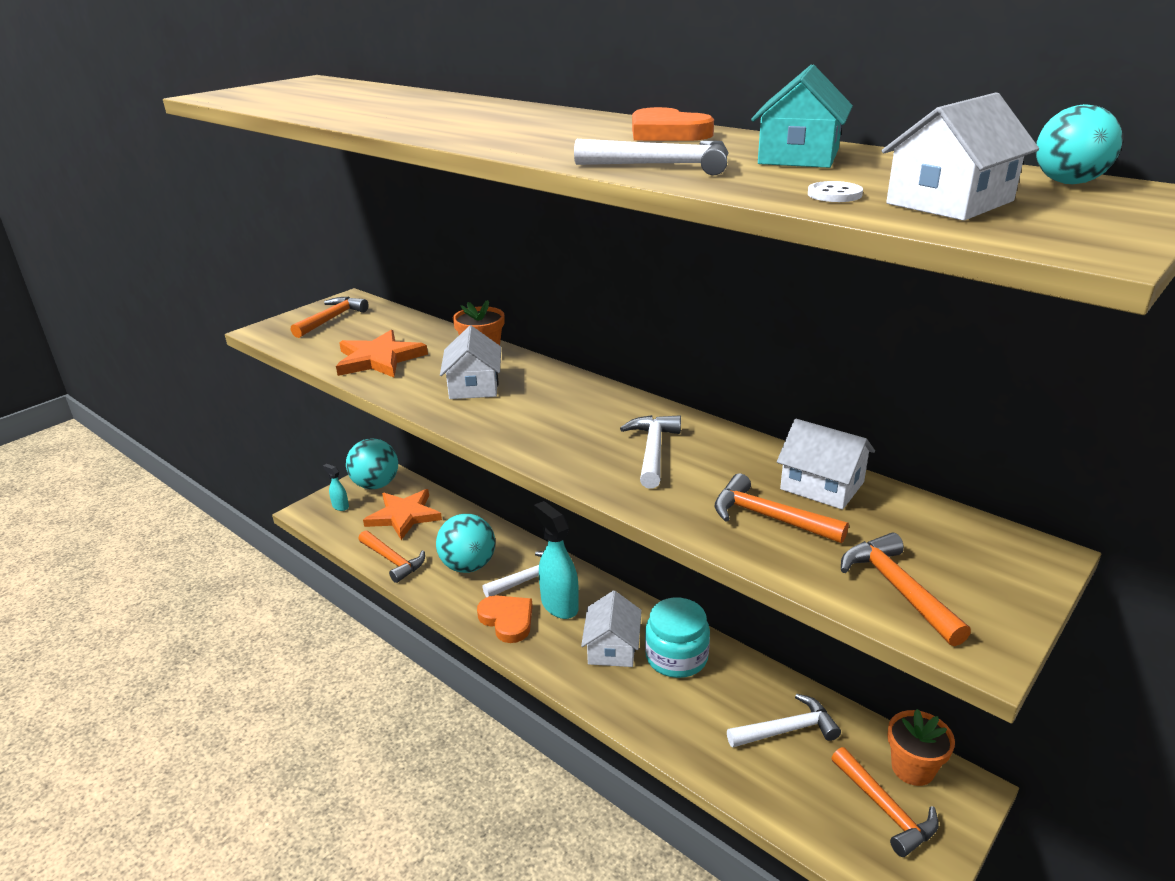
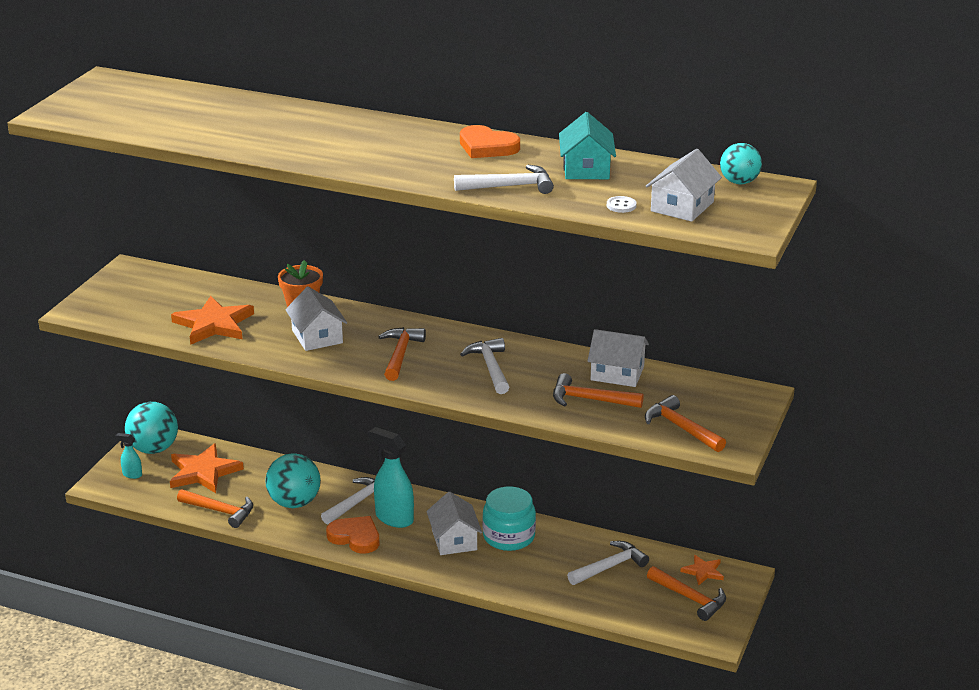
camera: 20 degrees left, 0 degrees up
(331, 319) = (131, 291): orange hammer -> orange hammer (400, 354)
(912, 768) = (703, 571): orange flower pot -> orange star

